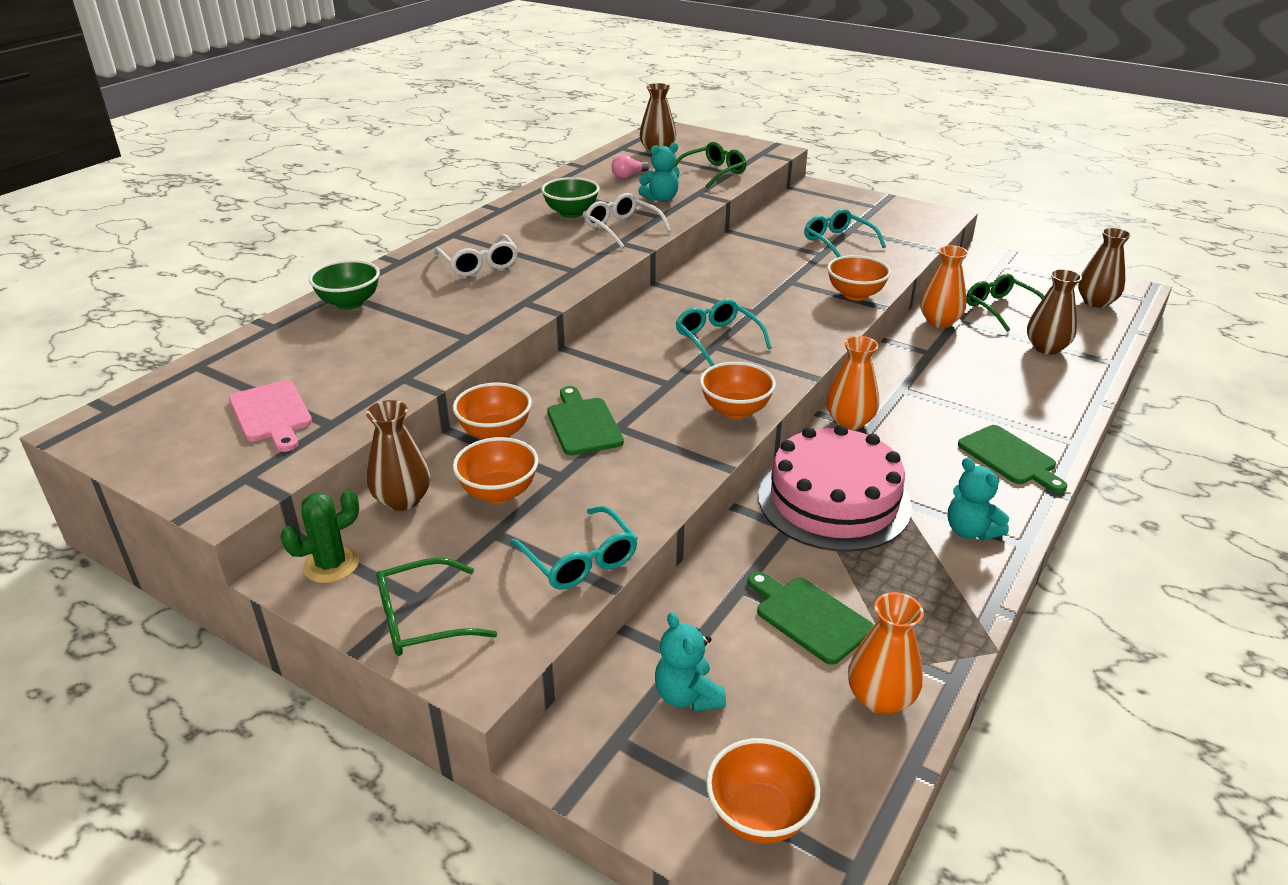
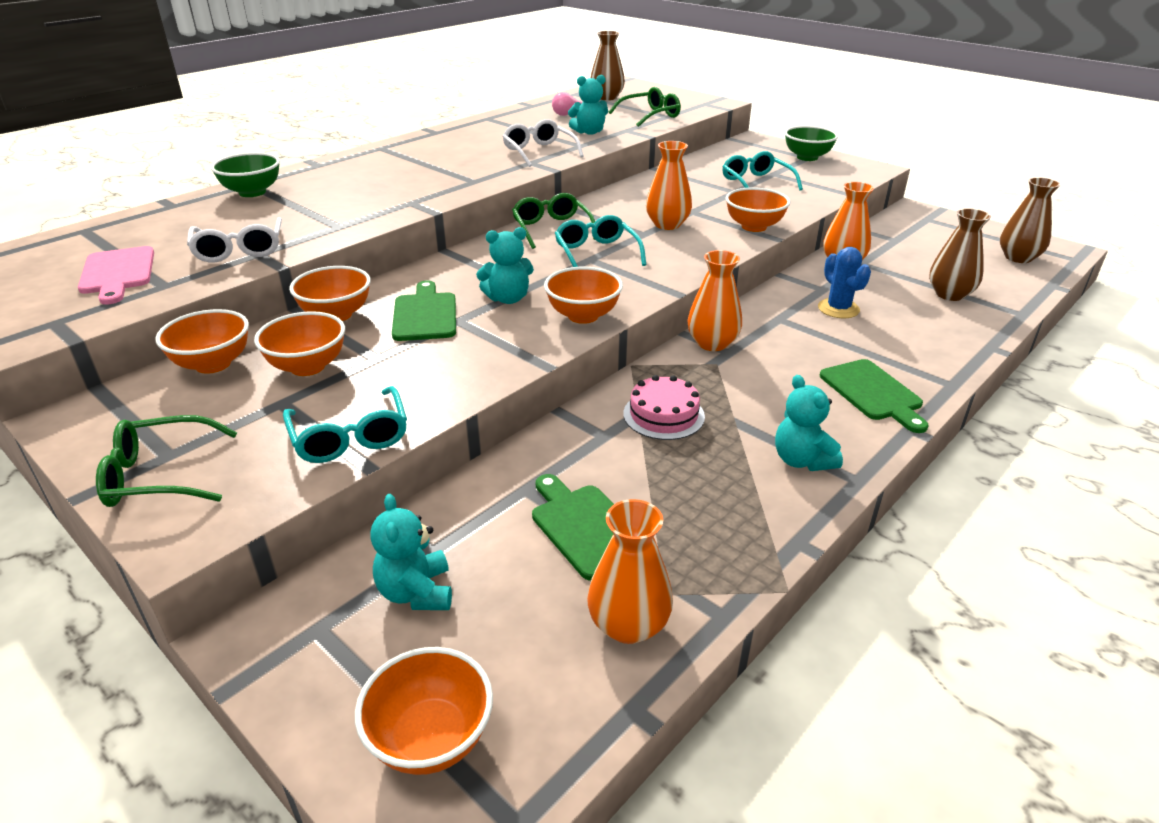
camera: 10 degrees right, 0 degrees up
(331, 565) = (108, 414): green cactus -> none
(402, 500) = (213, 364): brown vase -> orange bowl
(479, 264) = (389, 171): white glasses -> white glasses (239, 250)
(571, 213) = (498, 138): green bowl -> green bowl (807, 157)
(655, 398) = (508, 299): none -> turquoise teddy bear
(771, 299) = (667, 224): none -> orange vase
(834, 500) = (663, 415): pink cake -> pink cake, size x0.50
(952, 373) = (838, 309): none -> blue cactus
(1000, 309) = (912, 256): green glasses -> green glasses (551, 229)

